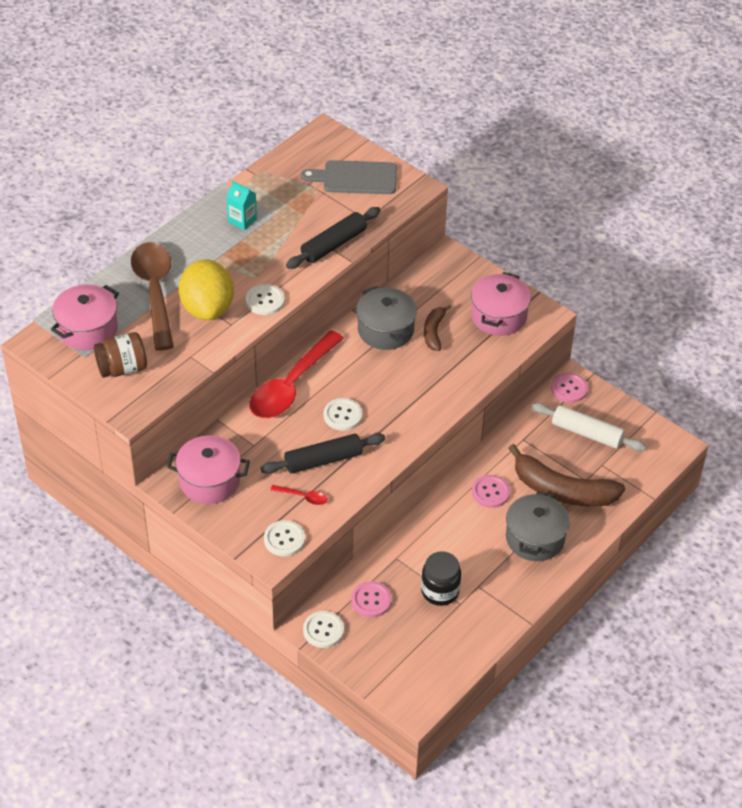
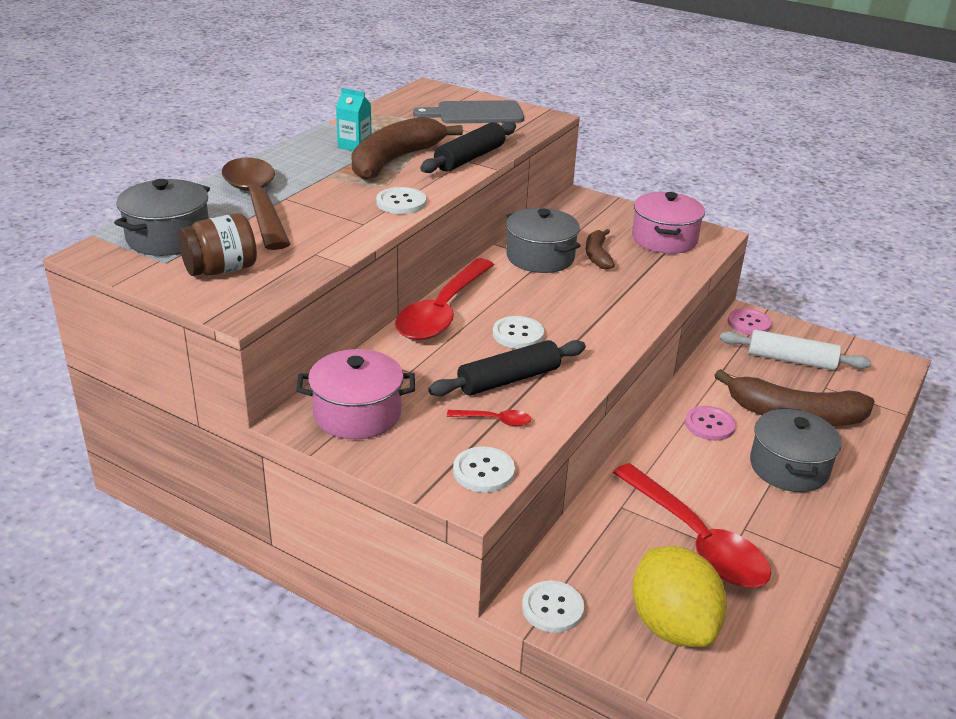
camera: 10 degrees left, 15 degrees down
(87, 329) = (168, 238): pink pot -> grey pot
(207, 308) = (328, 212): yellow lemon -> yellow lemon (672, 625)
(272, 244) = (395, 160): none -> brown banana
(371, 600) = (607, 561): pink button -> none
(440, 591) = (696, 540): black jar -> red spoon

